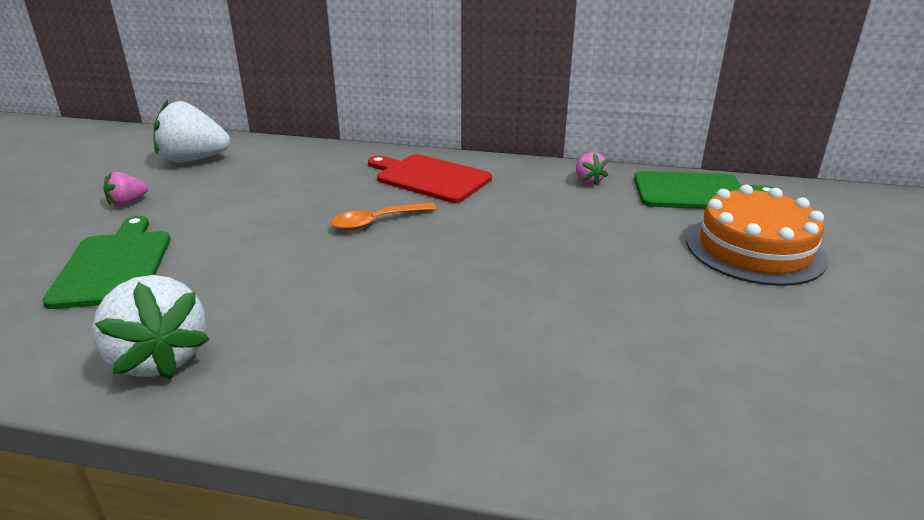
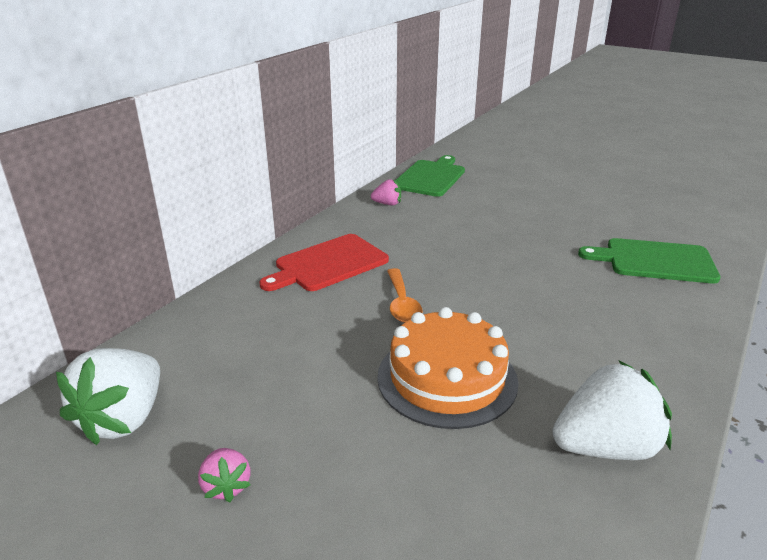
camera: 70 degrees left, 0 degrees up
(114, 265) = (411, 490): green cutting board -> green cutting board (654, 261)
(754, 249) = (514, 184): orange cake -> orange cake (447, 378)

